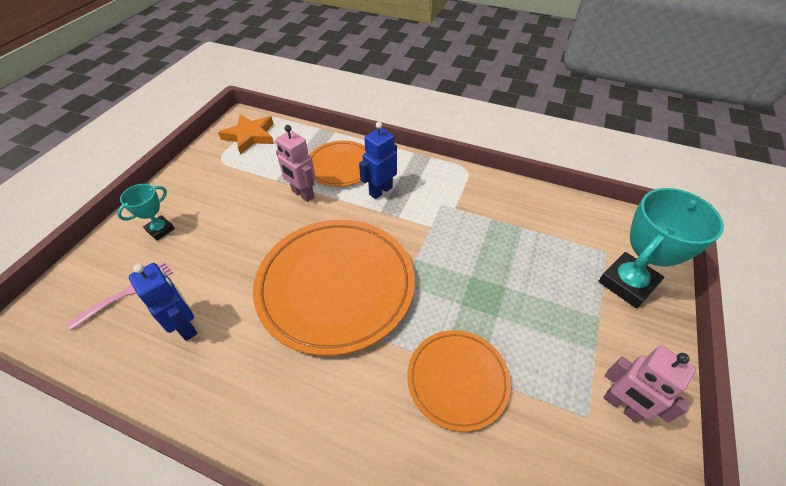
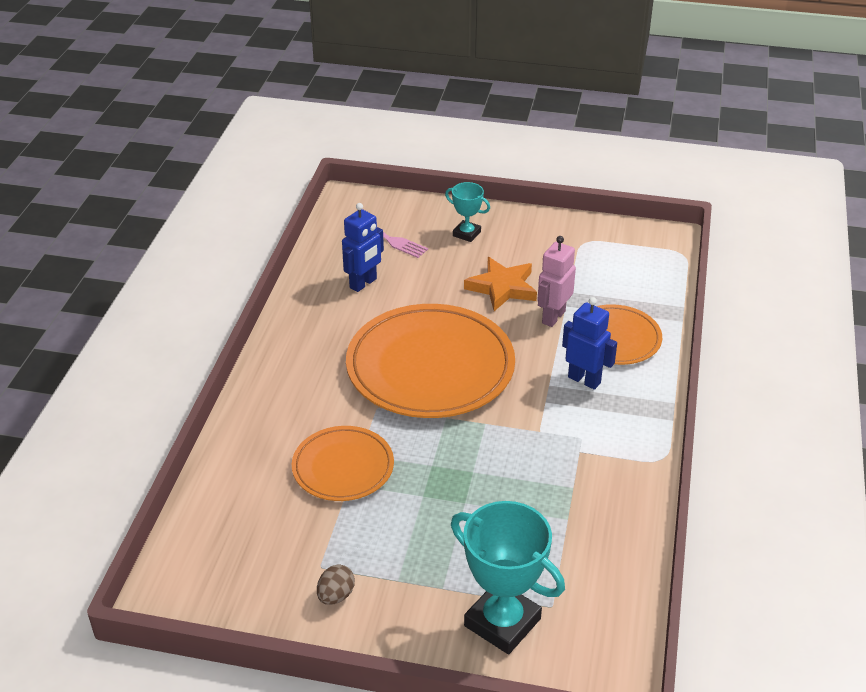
camera: 80 degrees right, 10 degrees down
(250, 136) = (637, 252): orange star -> orange star (502, 288)
(621, 406) = (336, 595): pink robot -> brown egg

